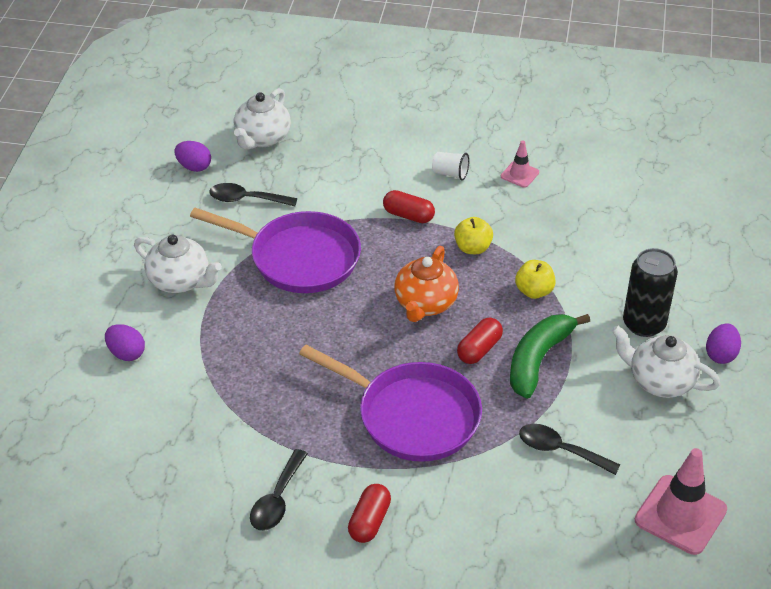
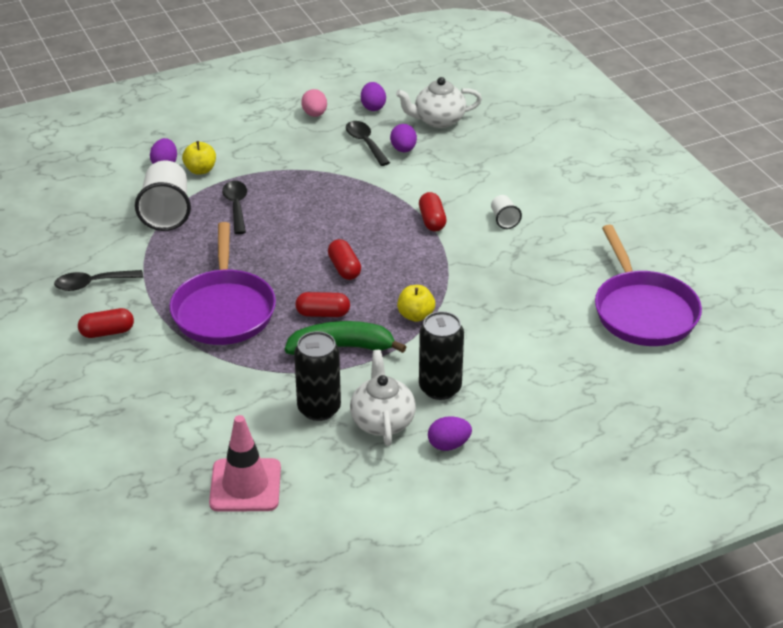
camera: 55 degrees right, 5 degrees down
(161, 209) = (314, 114): none -> pink egg
(180, 281) = (253, 154): white teapot -> none
(212, 388) = (166, 212): none -> white cup
(283, 181) = (403, 149): none -> purple egg
(299, 258) = (330, 192): purple pan -> purple pan (643, 311)
(425, 304) = (344, 268): orange teapot -> red capsule
(472, 248) = (431, 265): yellow apple -> yellow apple (200, 170)
(519, 174) = (545, 254): pink traffic cone -> none
(560, 450) = (256, 396): black spoon -> black spoon (236, 206)
(611, 415) = (319, 408): none -> black can

